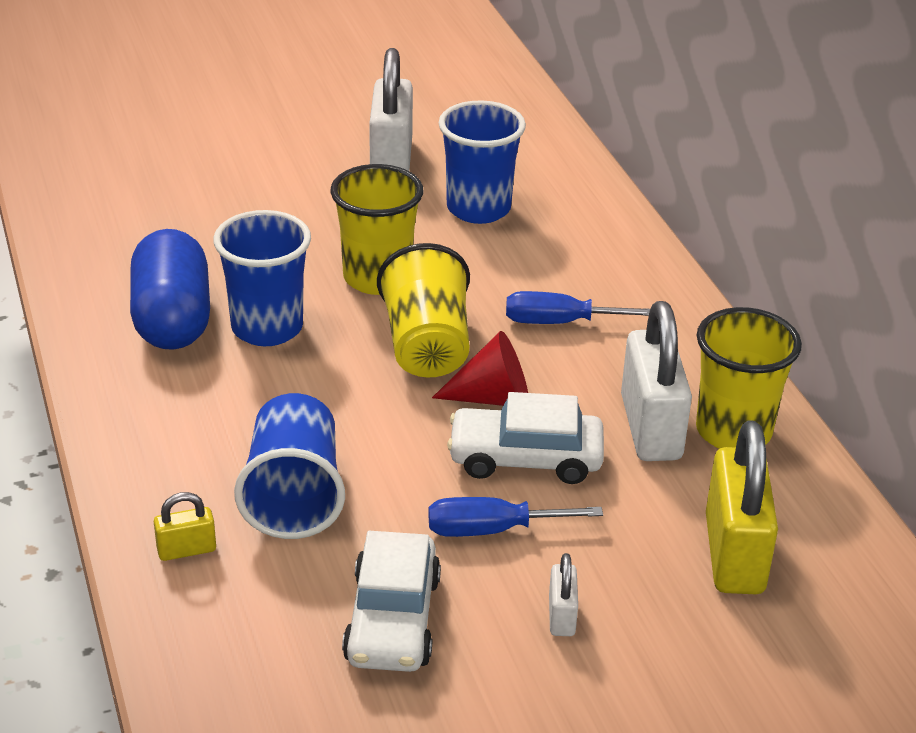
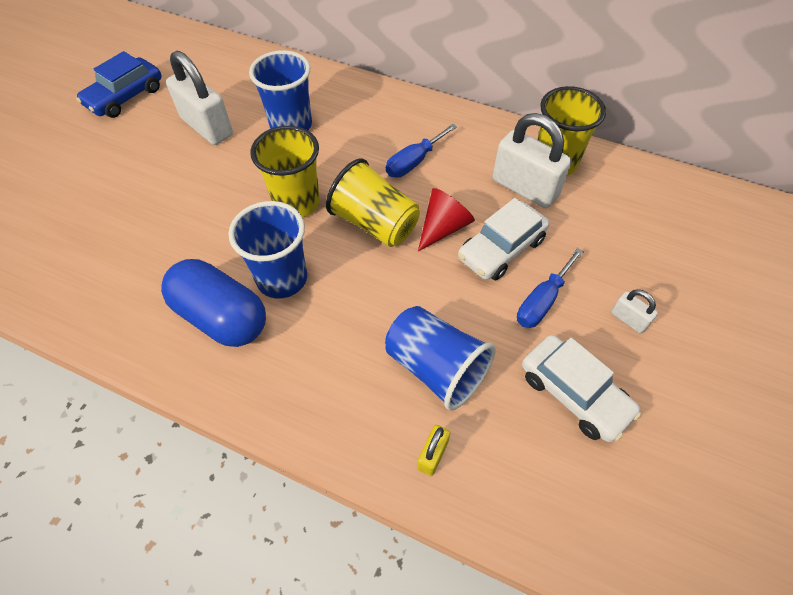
camera: 45 degrees left, 20 degrees up
(352, 88) = (125, 97): none -> blue car
(734, 554) = (638, 224): yellow padlock -> none

